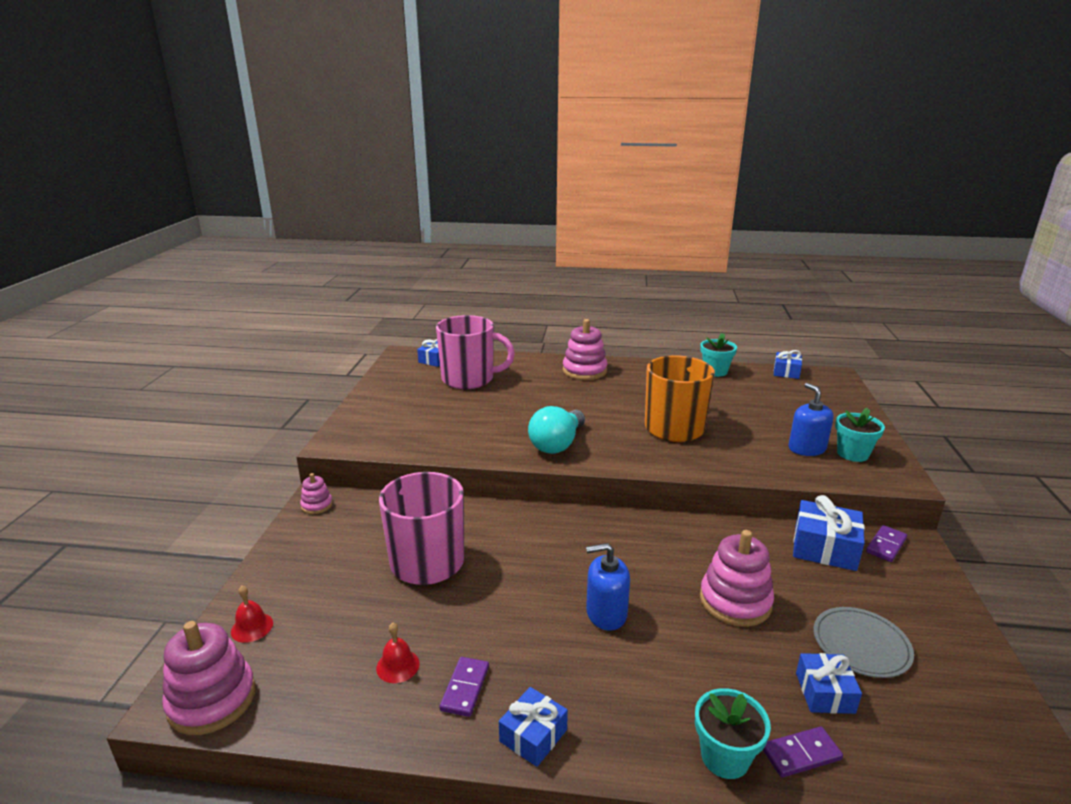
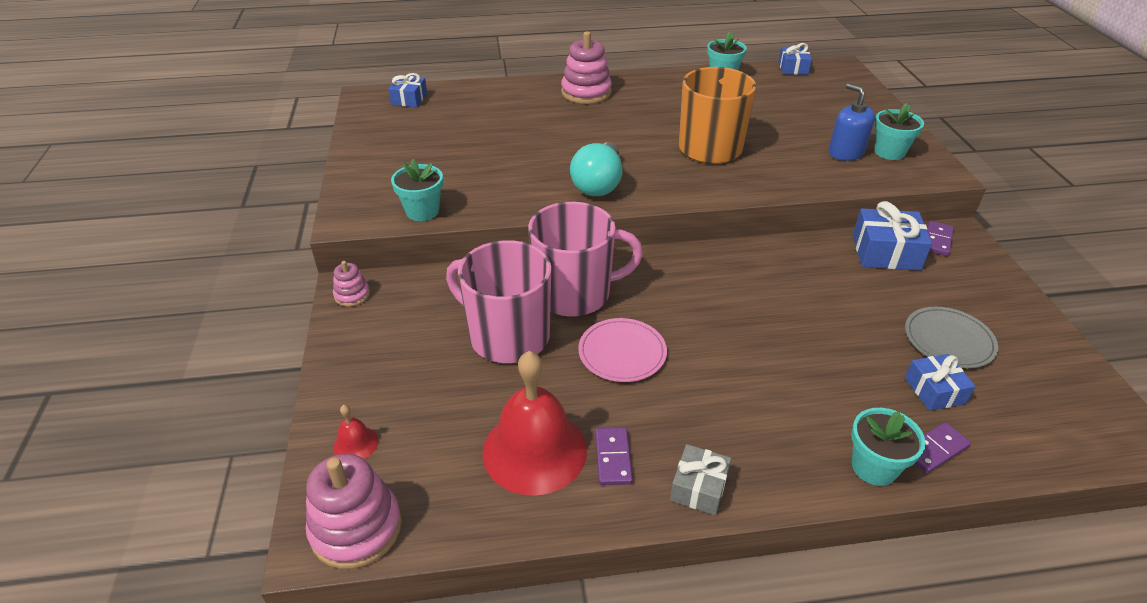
camera: 15 degrees left, 15 degrees up
(397, 445) = (422, 211): none -> turquoise flower pot
(398, 666) = (534, 450): red bell -> red bell, size x2.34
(469, 379) = (462, 119): pink mug -> pink mug (574, 293)
(520, 594) = (622, 352): none -> pink plate
(533, 735) = (699, 487): blue gift -> grey gift
(606, 613) = (714, 356): blue soap dispenser -> none
(735, 601) = (827, 320): pink stacking toy -> none

